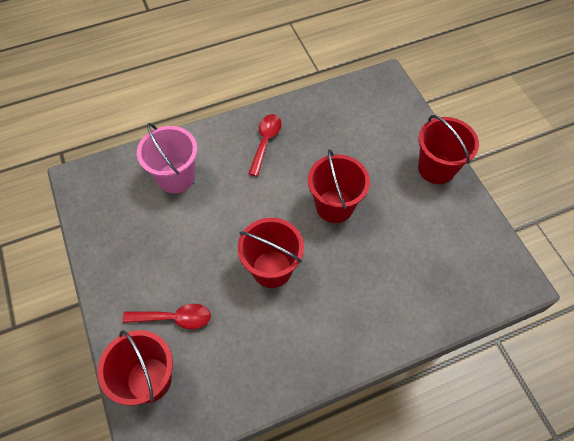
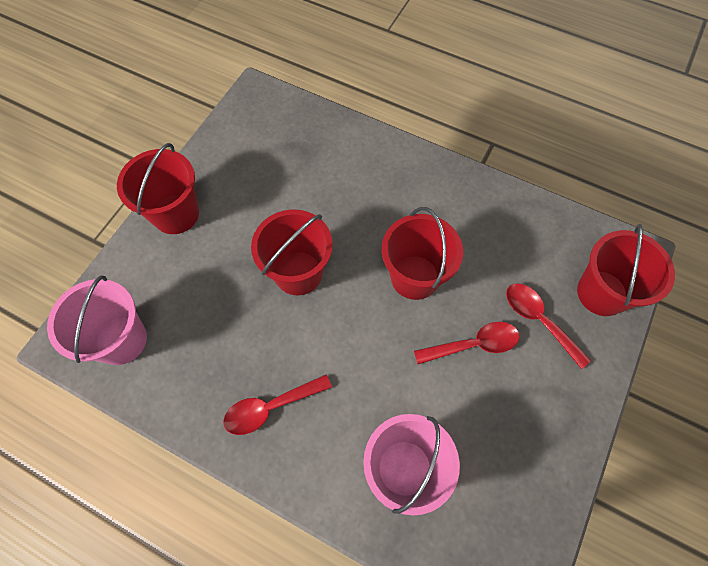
camera: 130 degrees left, 5 degrees up
(199, 265) = (473, 344): none -> red spoon
(366, 101) = (121, 340): none -> pink bucket

